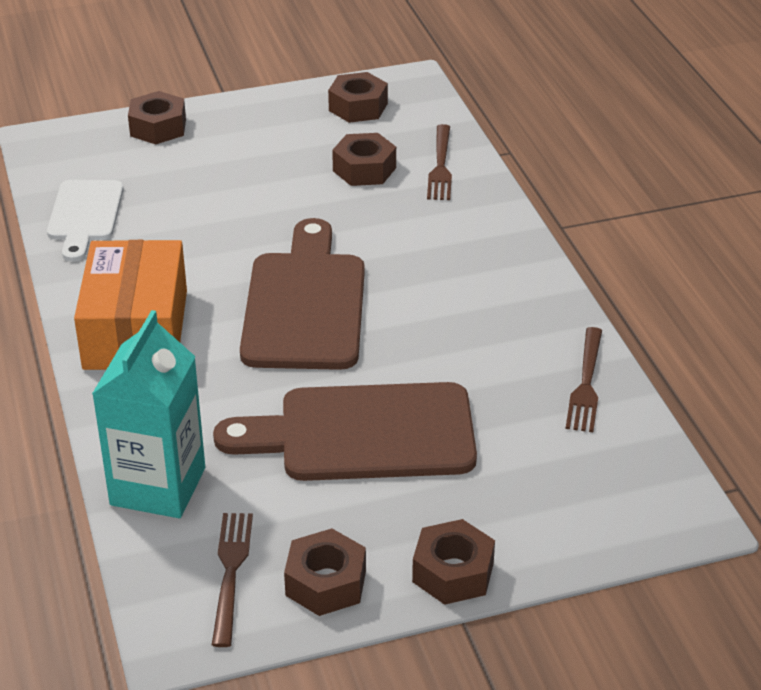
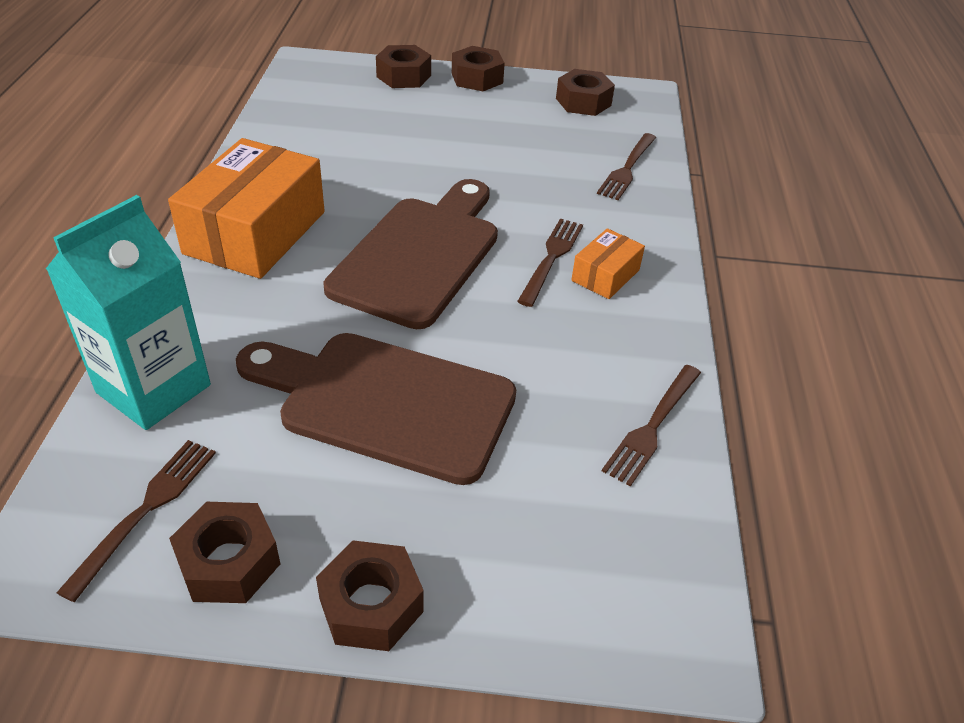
camera: 20 degrees right, 5 degrees up
(85, 215) = (291, 127): white cutting board -> none
(364, 169) = (555, 153): brown nut -> brown nut (477, 78)
(423, 271) = (551, 258): none -> brown fork
(479, 273) = (605, 275): none -> orange box

